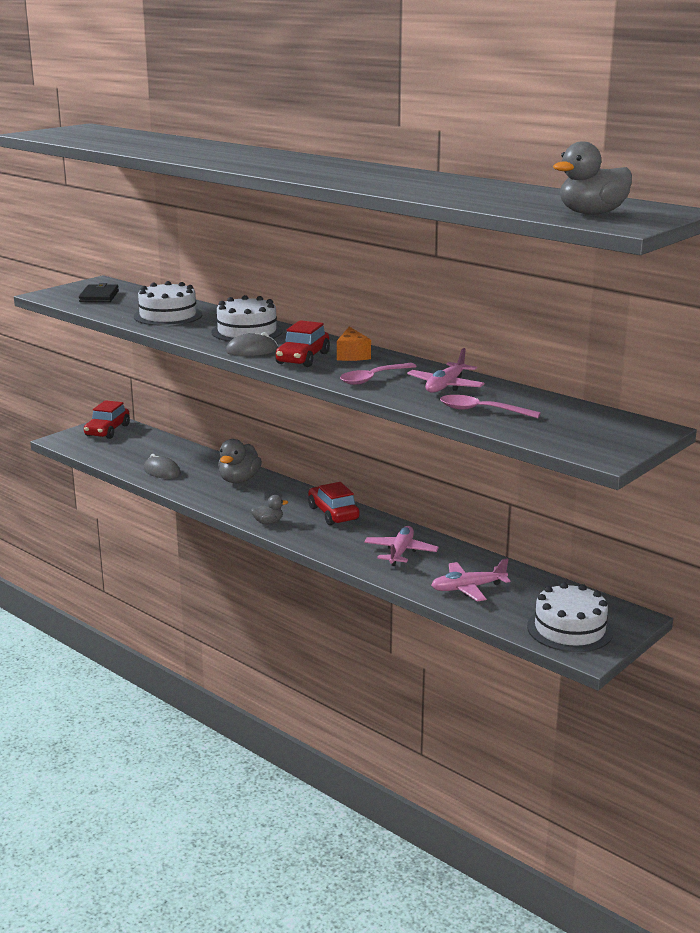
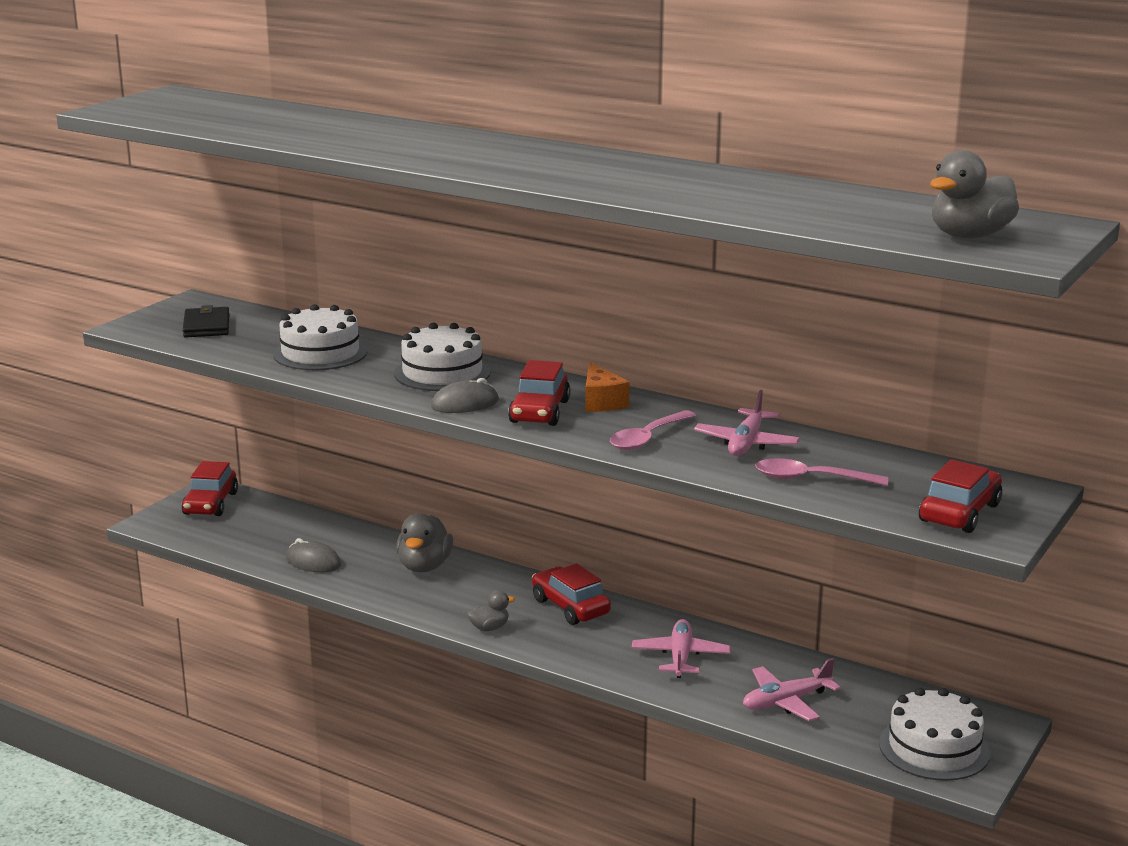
camera: 10 degrees left, 0 degrees up
(585, 439) = (959, 513): none -> red car

